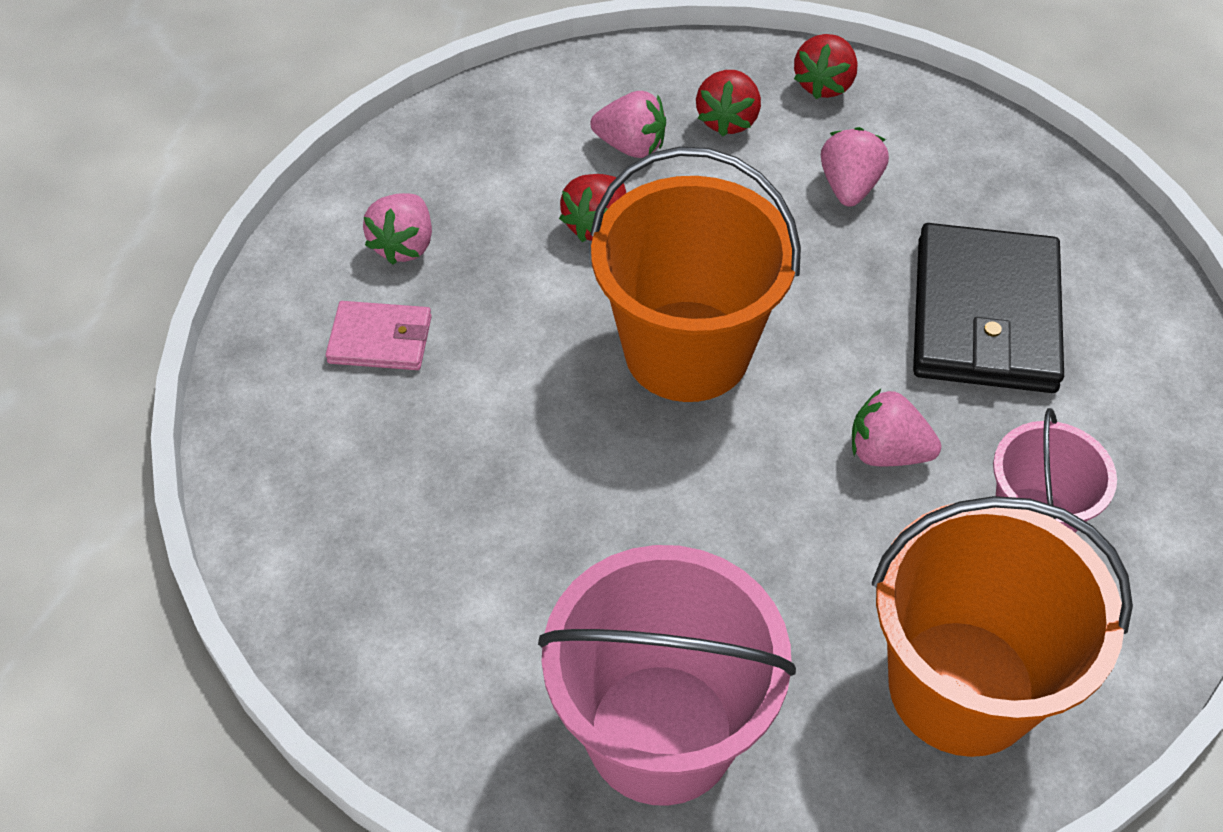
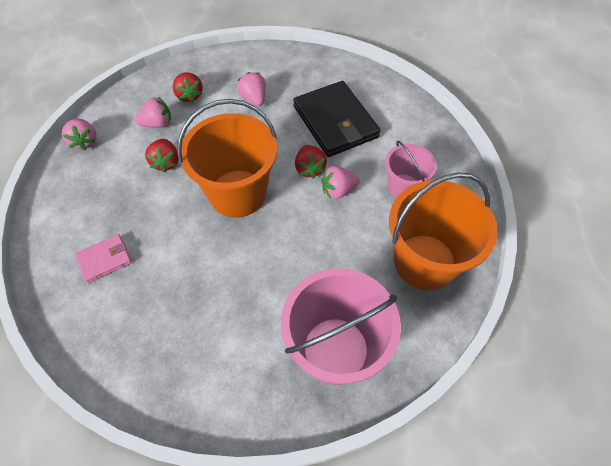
camera: 35 degrees left, 5 degrees up
(404, 245) = (87, 213): pink strawberry -> pink strawberry (84, 141)
(824, 84) = (217, 65): red strawberry -> red strawberry (309, 169)

